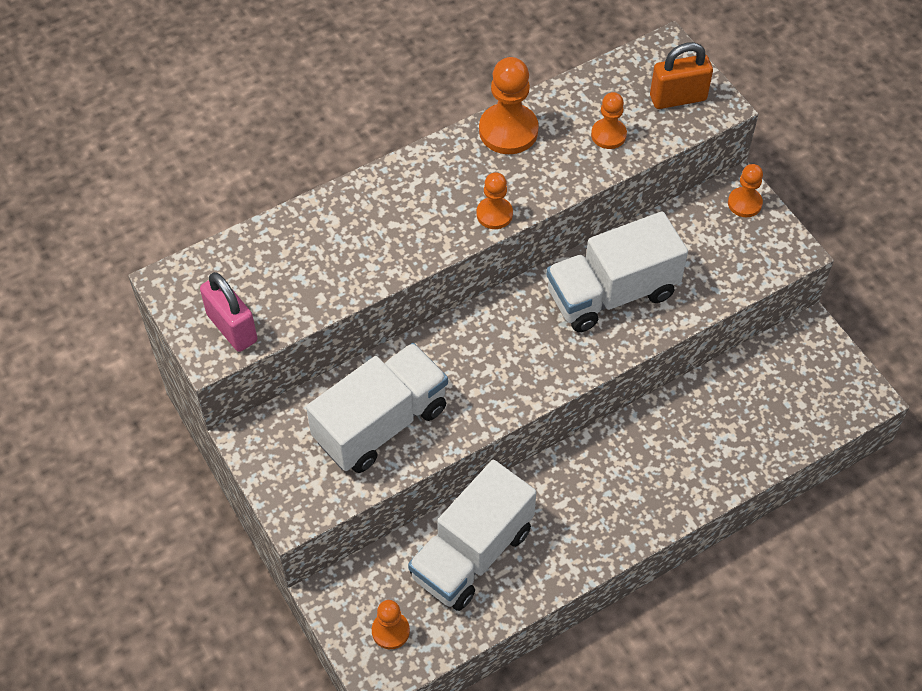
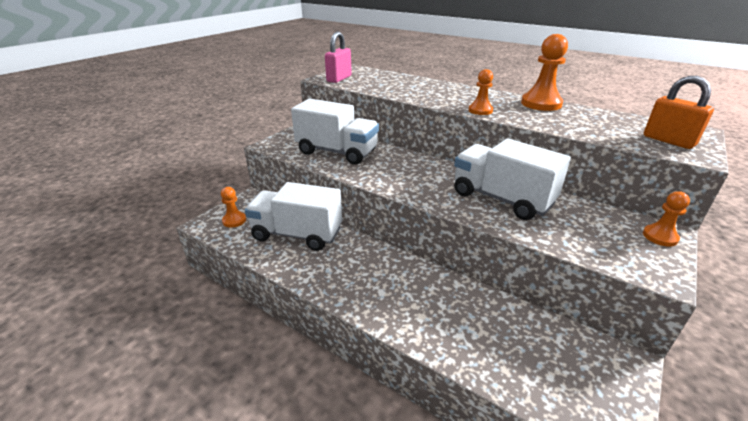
camera: 65 degrees right, 25 degrees down
(608, 135) = (592, 127): orange pawn -> none

